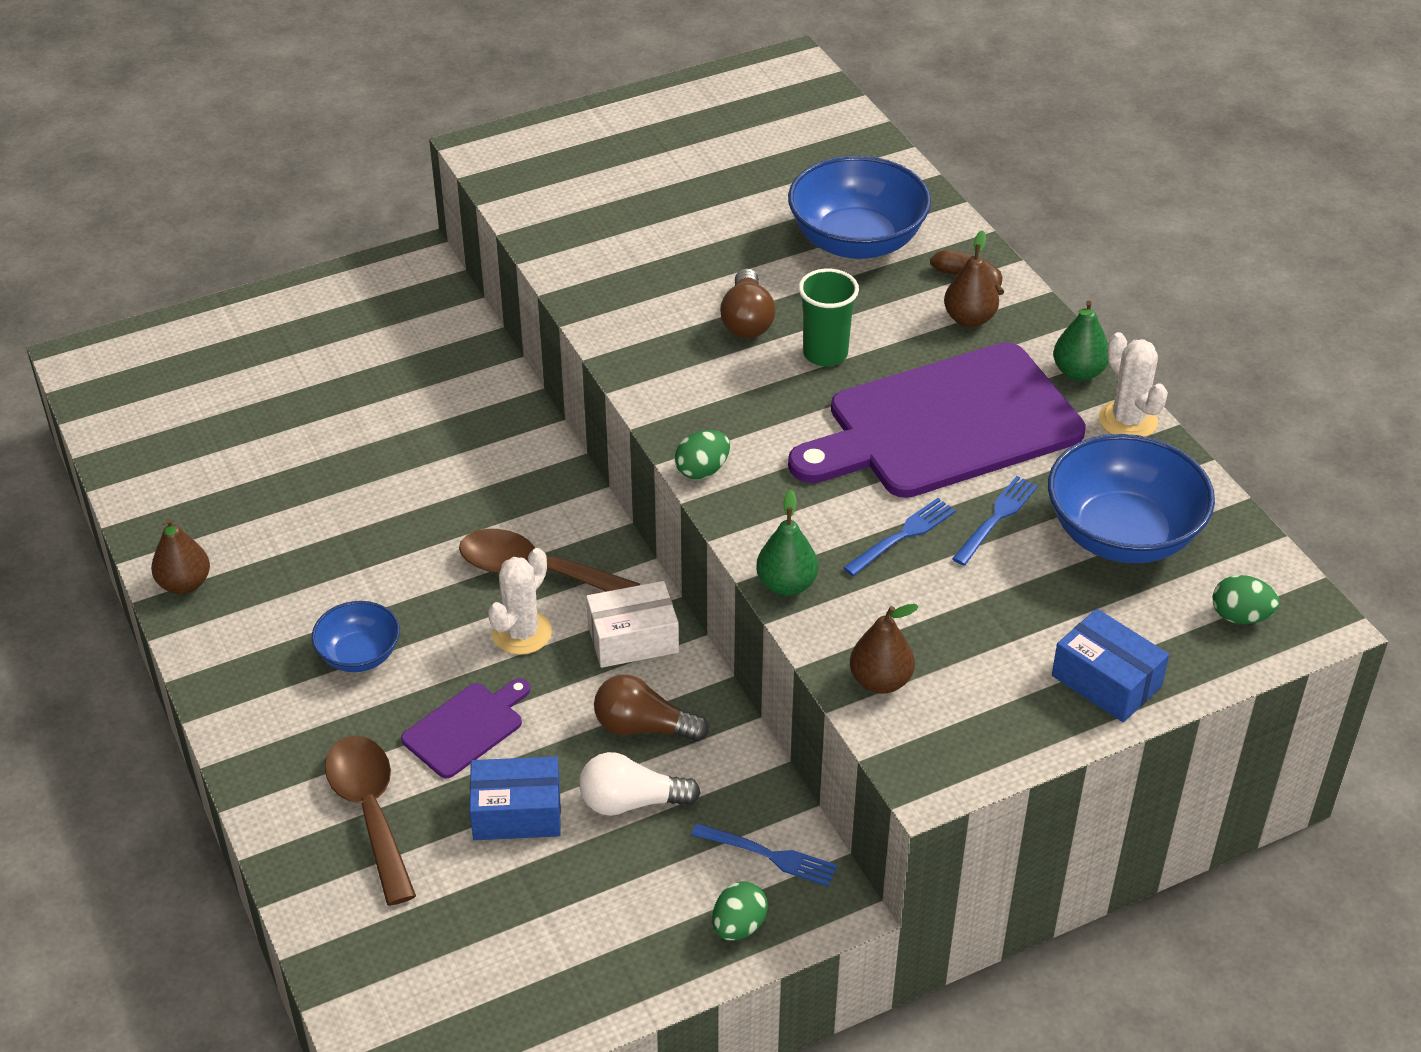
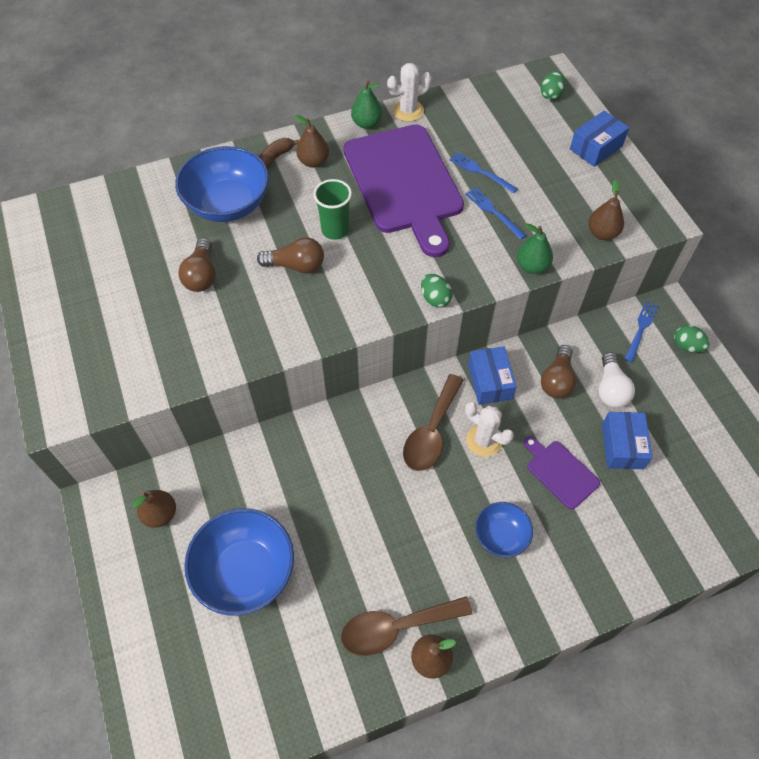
camera: 85 degrees left, 15 degrees up
(370, 811) = (627, 526): brown spoon -> brown spoon (396, 627)
(401, 315) = (160, 514): none -> brown pear
(633, 639) = (490, 382): white box -> blue box
(716, 233) = (202, 275): none -> brown light bulb
(1122, 534) = (494, 126): blue bowl -> blue bowl (245, 571)

